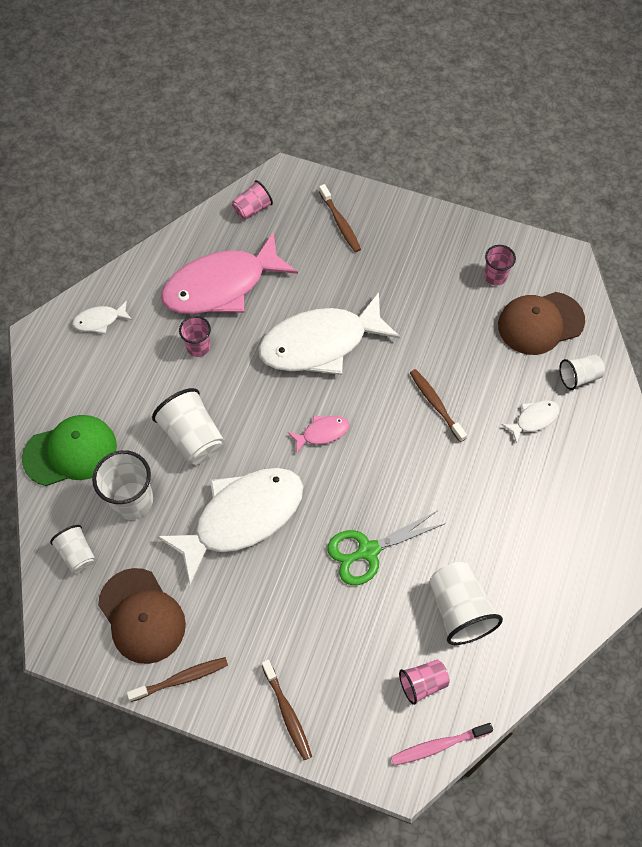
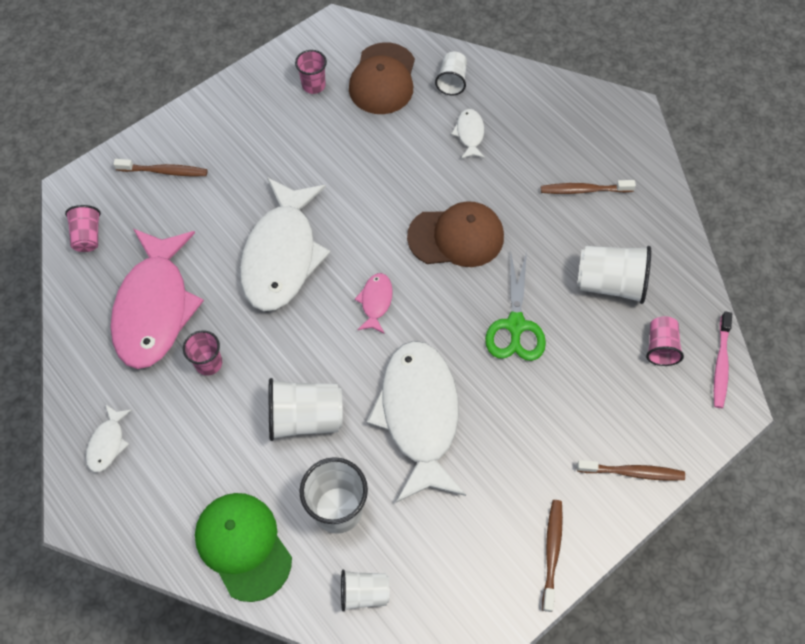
camera: 60 degrees left, 0 degrees up
(70, 452) = (243, 546): green cap -> green cap turned 45 degrees counterclockwise
(142, 616) = (467, 559): brown cap -> brown cap (456, 237)
(436, 404) = (408, 197): brown toothbrush -> brown toothbrush (584, 190)

